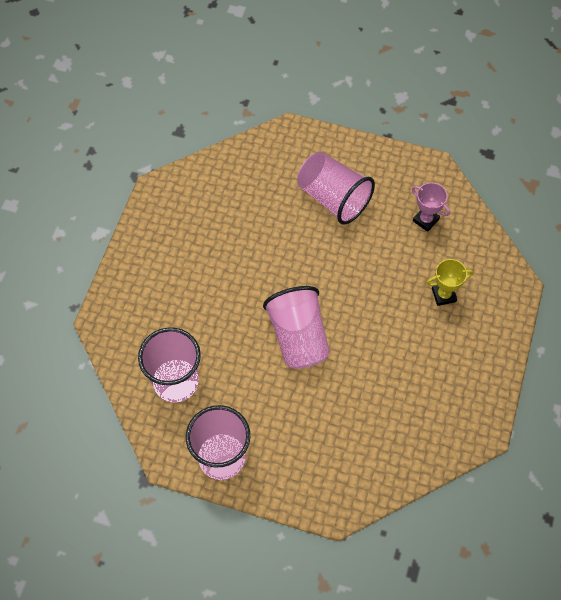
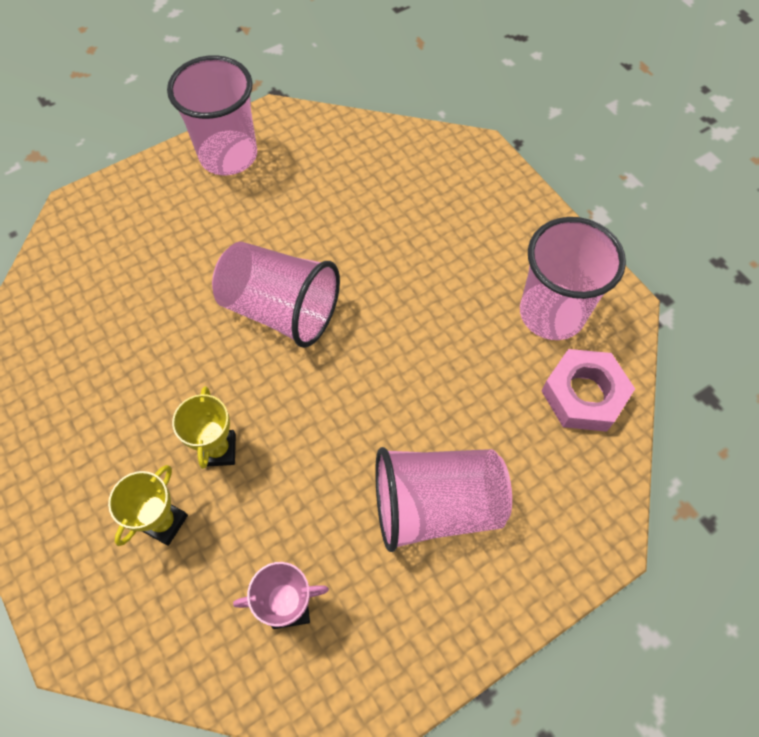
camera: 130 degrees right, 0 degrees up
(176, 382) = (345, 169): pink cup -> pink cup (551, 313)
(224, 176) = (584, 395): none -> pink nut
(393, 302) = (218, 450): none -> yellow trophy

